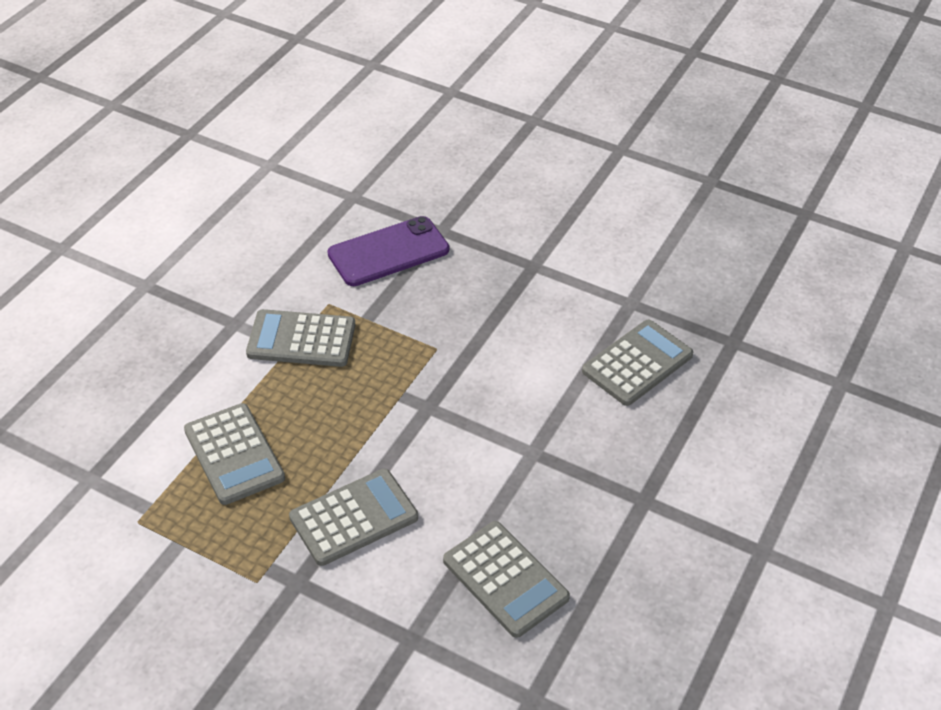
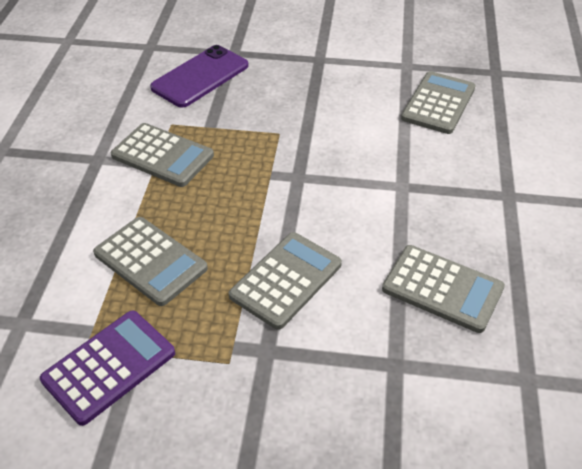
camera: 20 degrees left, 0 degrees up
(148, 548) = (109, 366): none -> purple calculator
(301, 339) = (162, 156): grey calculator -> grey calculator turned 135 degrees counterclockwise

